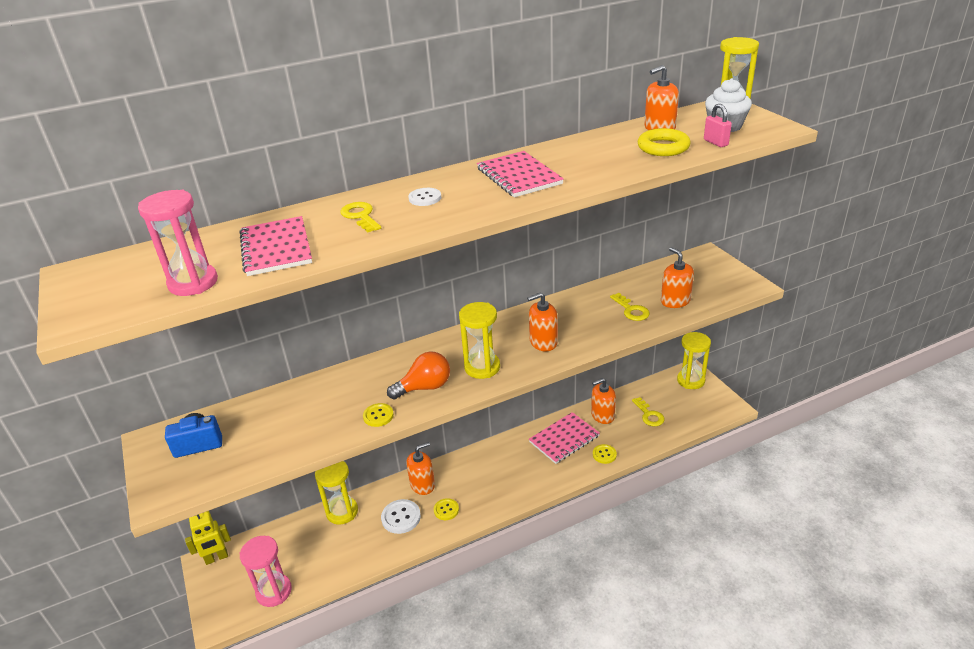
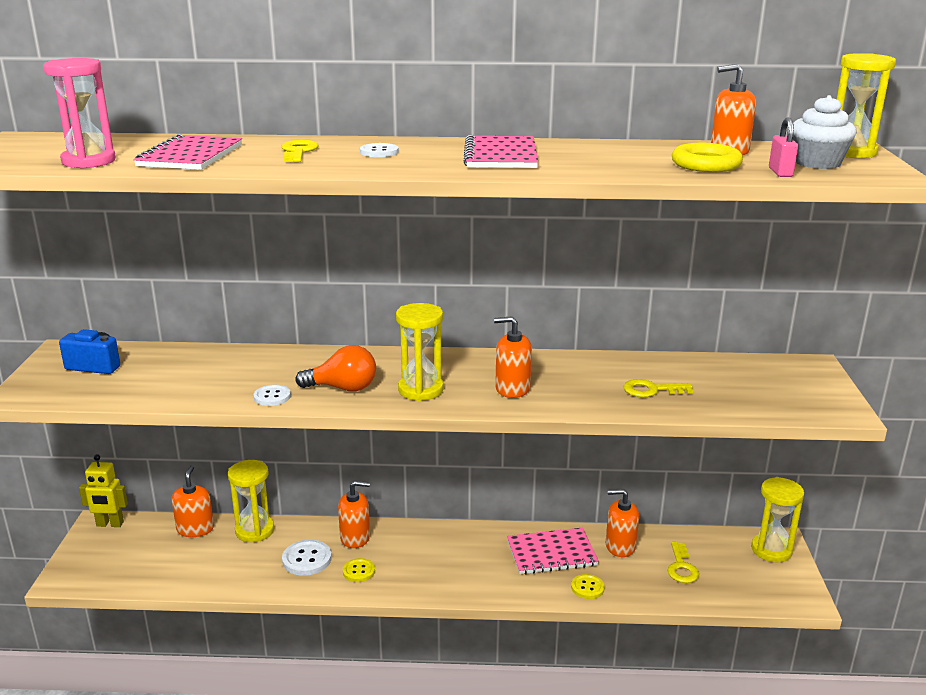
camera: 25 degrees right, 10 degrees down
(274, 591) = (132, 575): pink hourglass -> none
(378, 416) = (272, 397): yellow button -> white button
(631, 310) = (651, 390): yellow key -> yellow key turned 90 degrees clockwise
(675, 301) = (718, 397): orange soap dispenser -> orange soap dispenser (195, 529)

